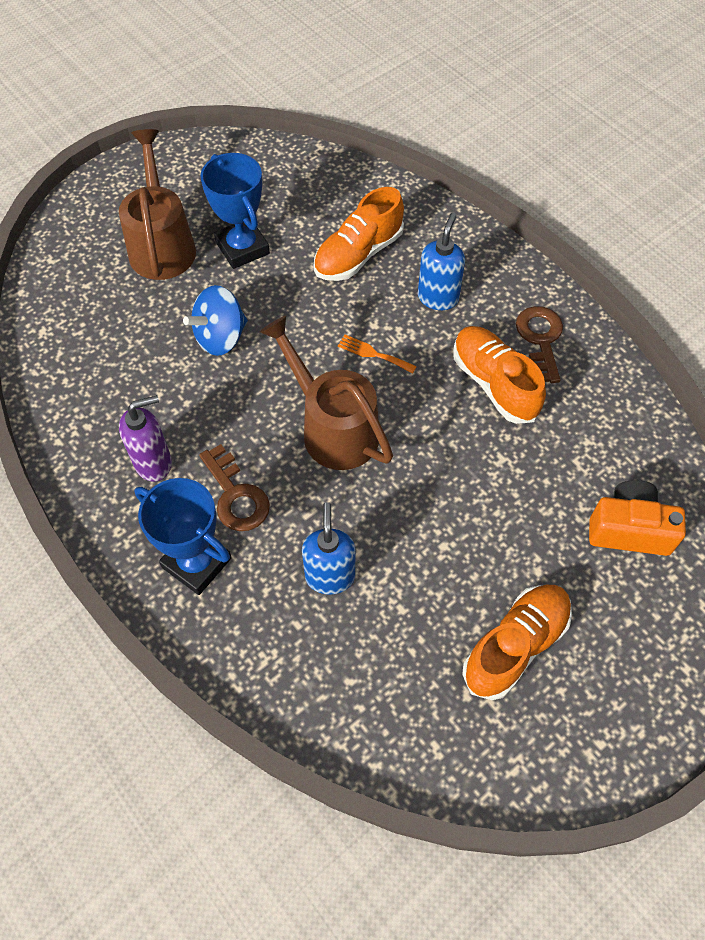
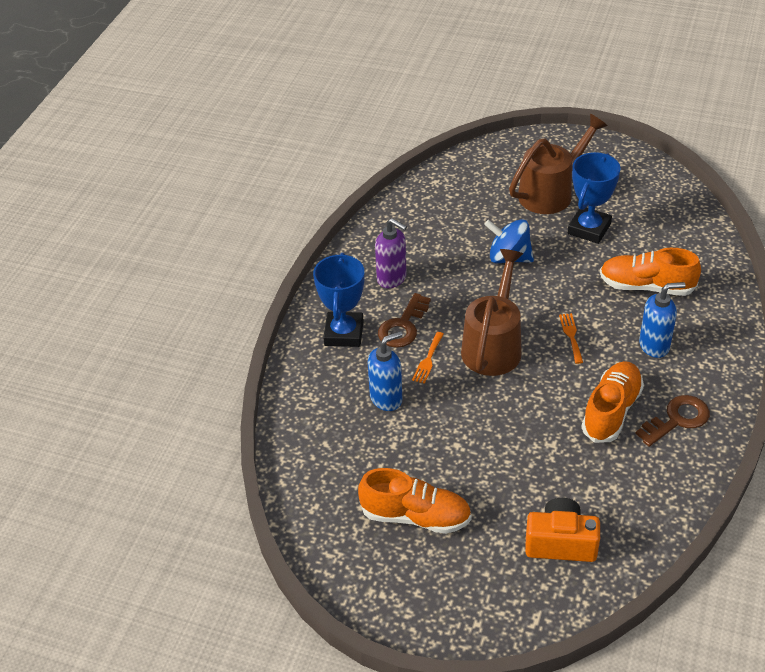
camera: 60 degrees right, 15 degrees down
(305, 501) = (428, 360): none -> orange fork
(629, 529) = (560, 543): orange camera -> orange camera turned 60 degrees counterclockwise

